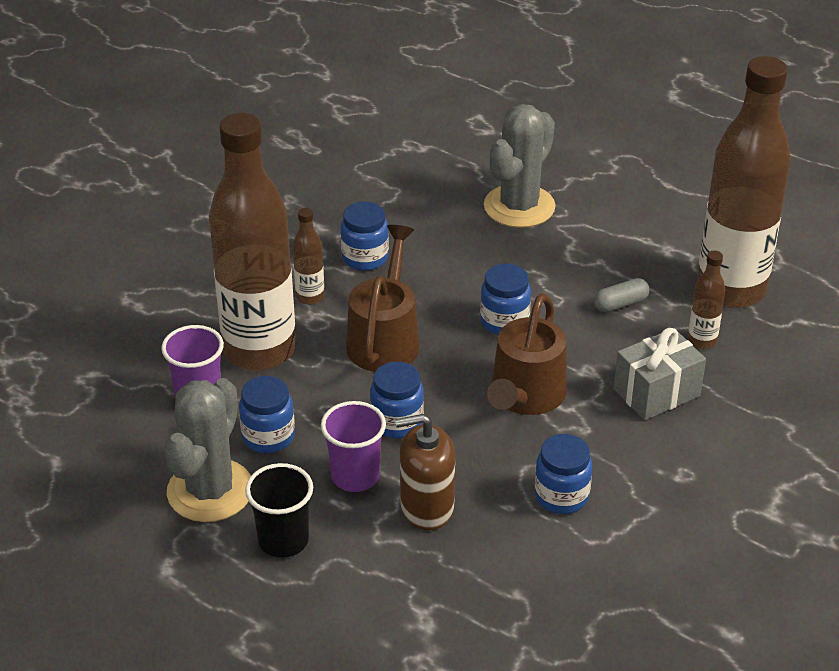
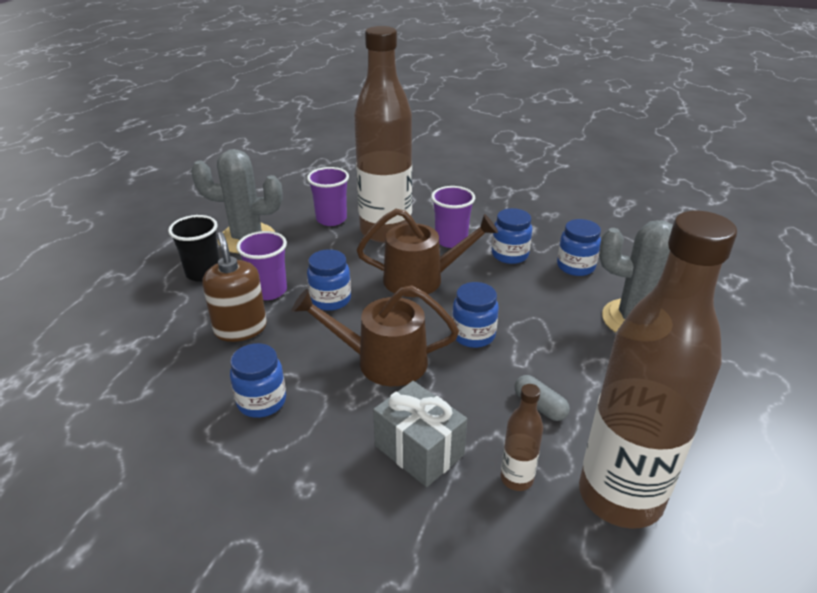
camera: 75 degrees right, 5 degrees down
(268, 437) = (301, 250): blue jar -> blue jar (575, 266)
(310, 297) = (451, 240): brown bottle -> purple cup

